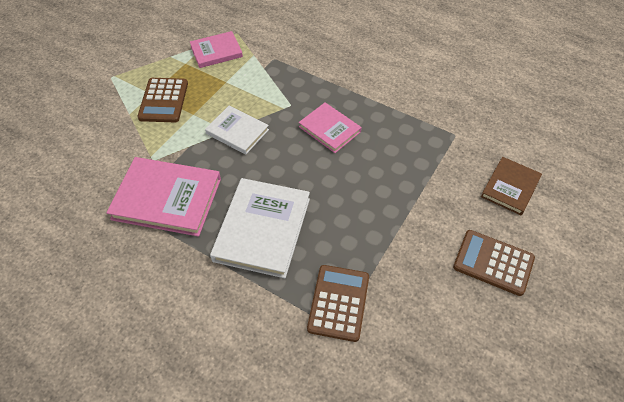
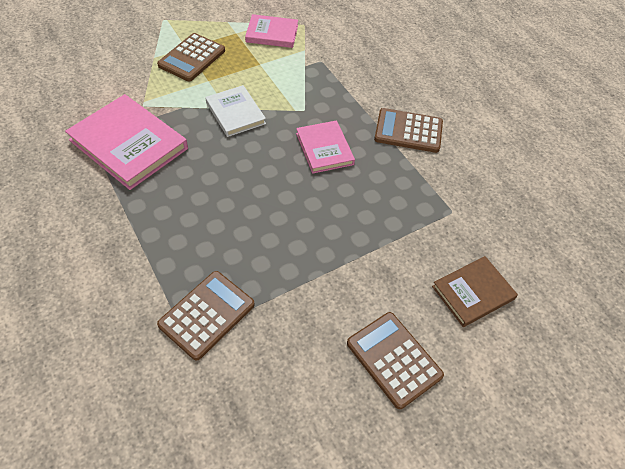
camera: 25 degrees right, 0 degrees up
(262, 229) = (189, 211): white book -> none
(381, 87) = (408, 131): none -> brown calculator

